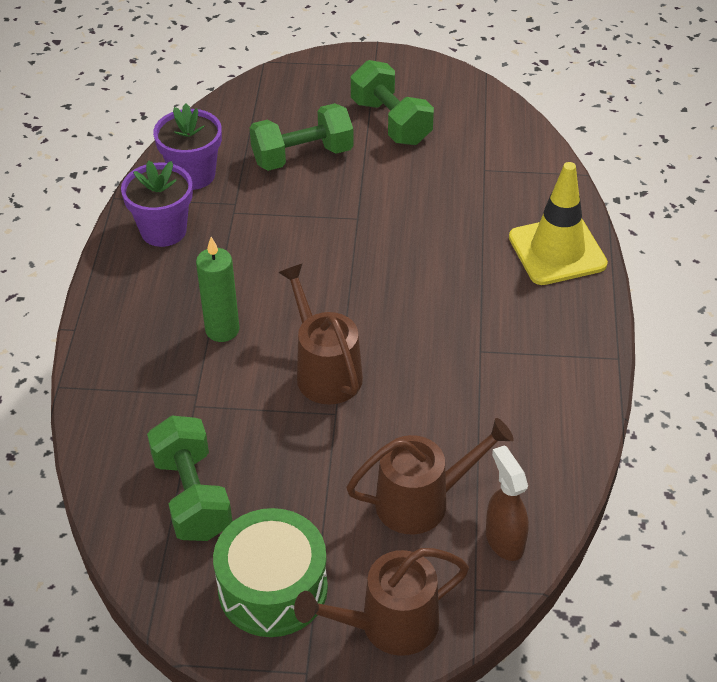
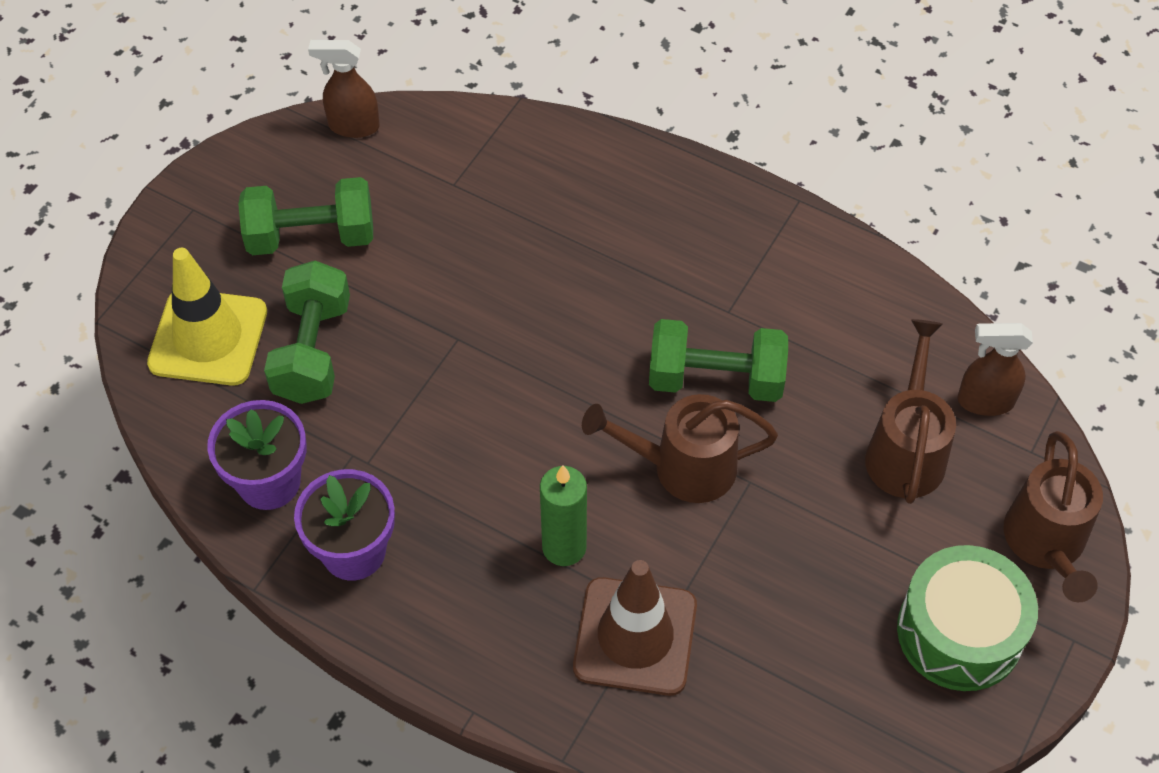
camera: 65 degrees left, 10 degrees up
(171, 392) = (635, 636): none -> brown traffic cone
(192, 496) = (802, 667): green dumbbell -> green dumbbell (715, 379)
(495, 106) = (353, 126): none -> brown spray bottle
(557, 251) = (621, 178): yellow traffic cone -> yellow traffic cone (208, 338)

